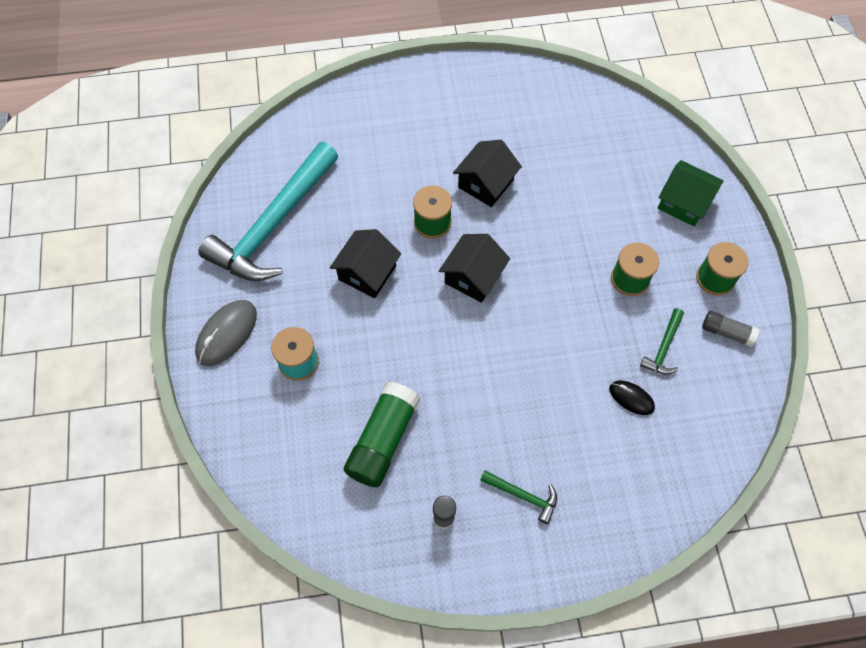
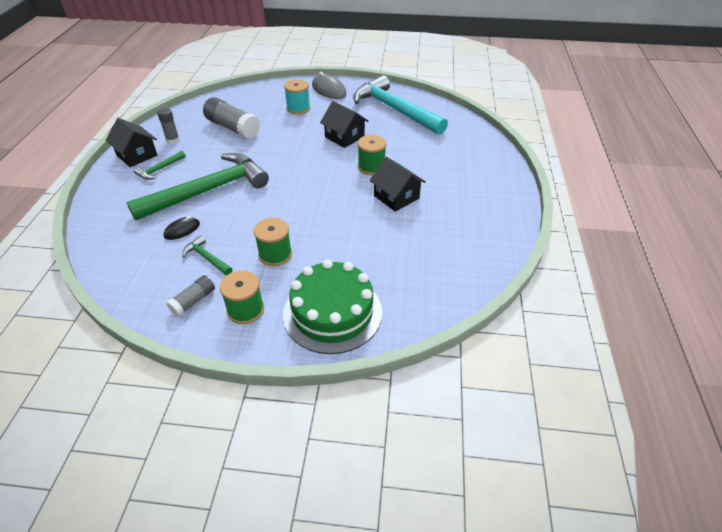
camera: 105 degrees right, 20 degrees down
(383, 440) = (232, 128): green glue stick -> grey glue stick
(473, 276) = (319, 177): black house -> black house (137, 155)
(547, 403) = (208, 190): none -> green hammer
(684, 202) = (332, 312): green house -> green cake

